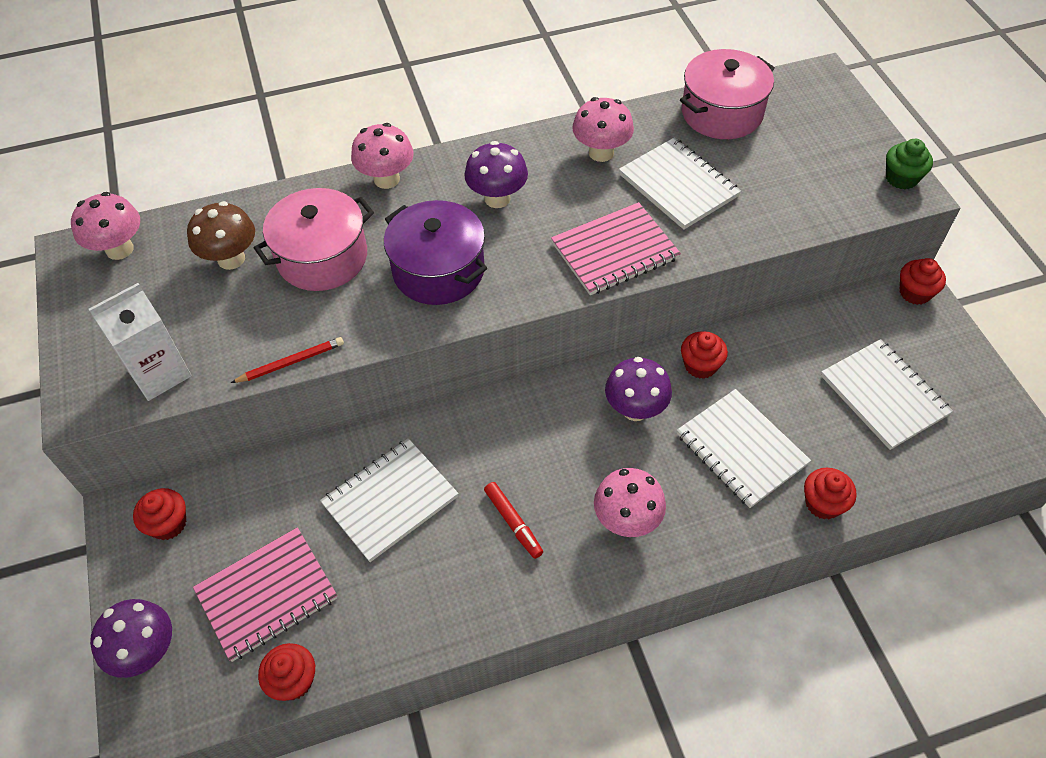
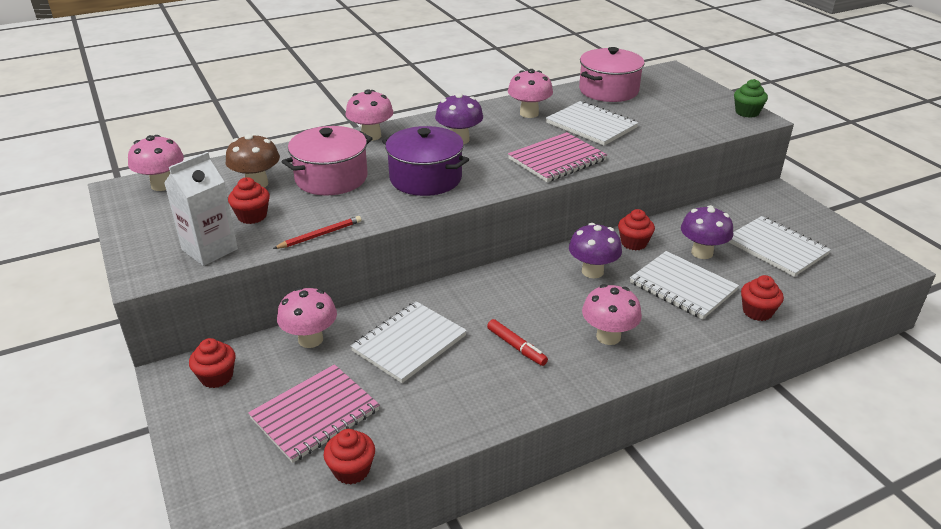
camera: 10 degrees left, 20 degrees down
(147, 651) = (211, 465): purple mushroom -> purple mushroom (702, 253)
(279, 480) = (310, 339): none -> pink mushroom
(914, 293) = (775, 192): red cupcake -> red cupcake (252, 216)

